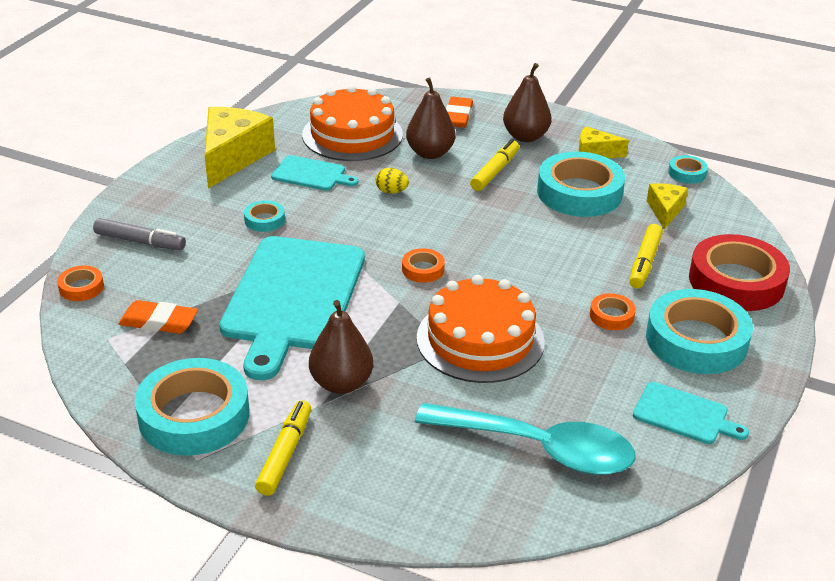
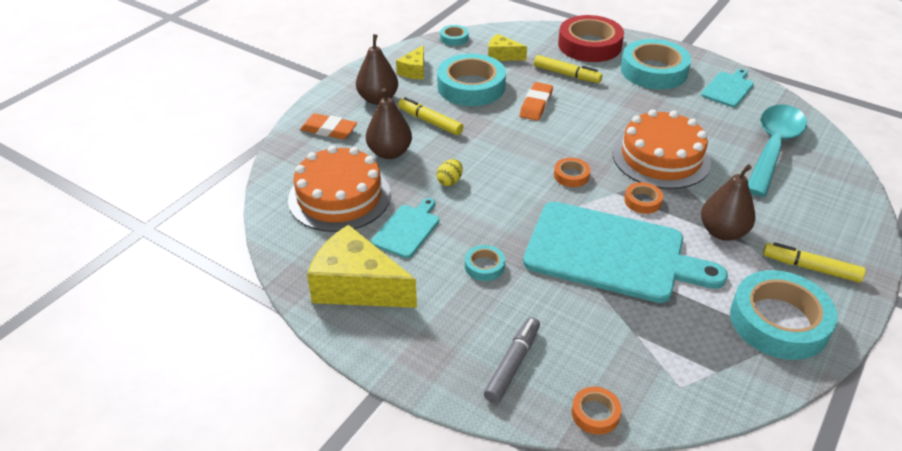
camera: 80 degrees left, 5 degrees up
(159, 322) = (651, 346): orange eraser -> orange eraser (536, 104)
(611, 316) = (629, 98): orange tape -> orange tape (642, 201)

